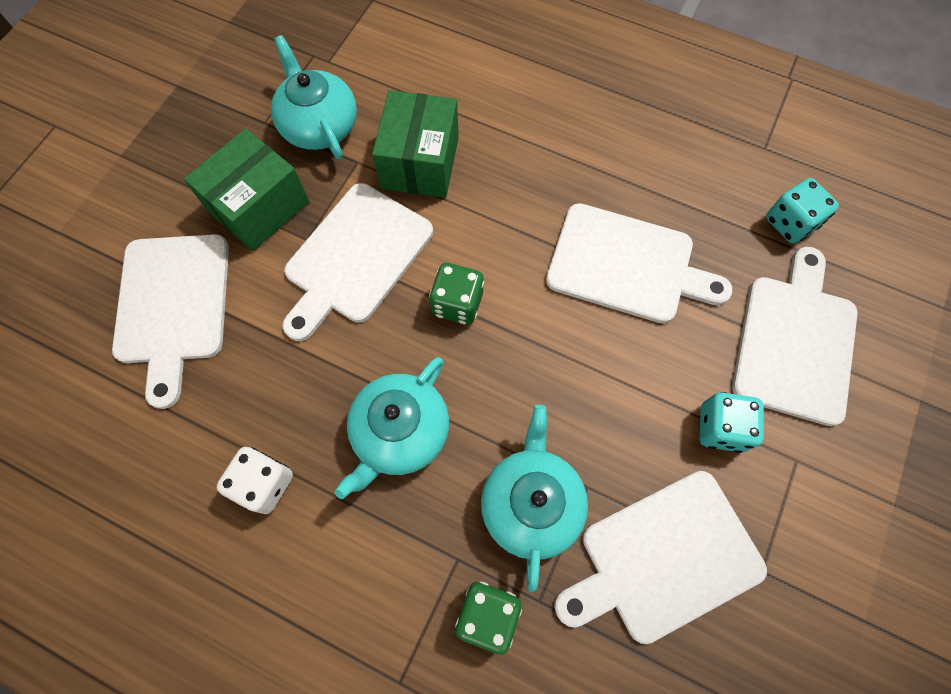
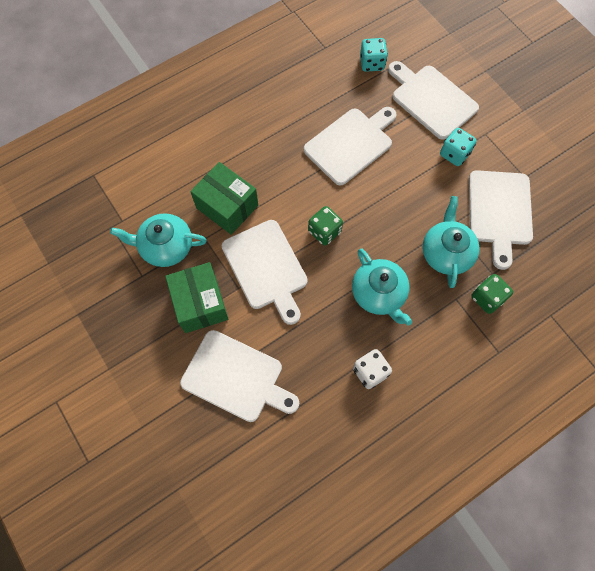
camera: 60 degrees left, 0 degrees up
(531, 503) = (446, 252): turquoise teapot -> turquoise teapot turned 60 degrees clockwise

